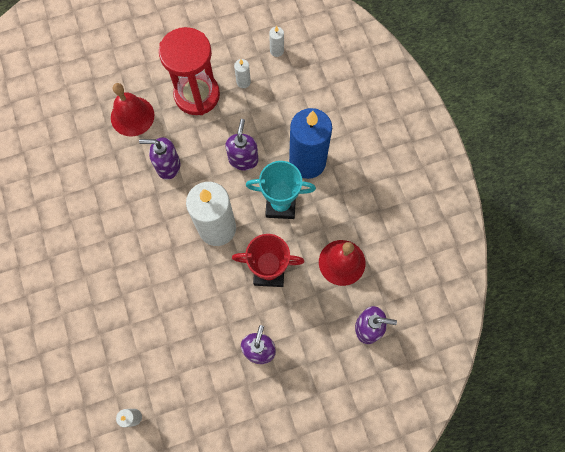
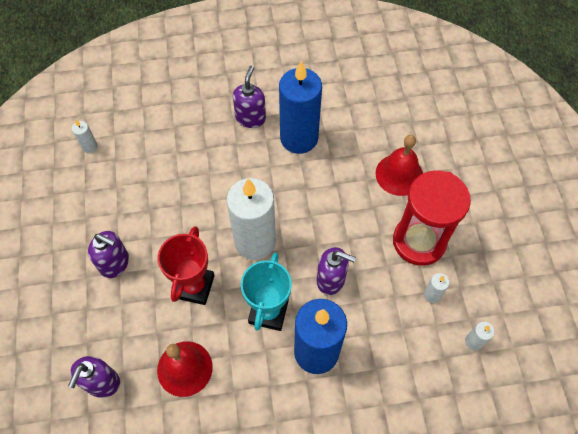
camera: 100 degrees right, 10 degrees down
(101, 208) = (299, 138): none -> blue candle
(168, 166) = (335, 202): purple soap dispenser -> purple soap dispenser (250, 118)

